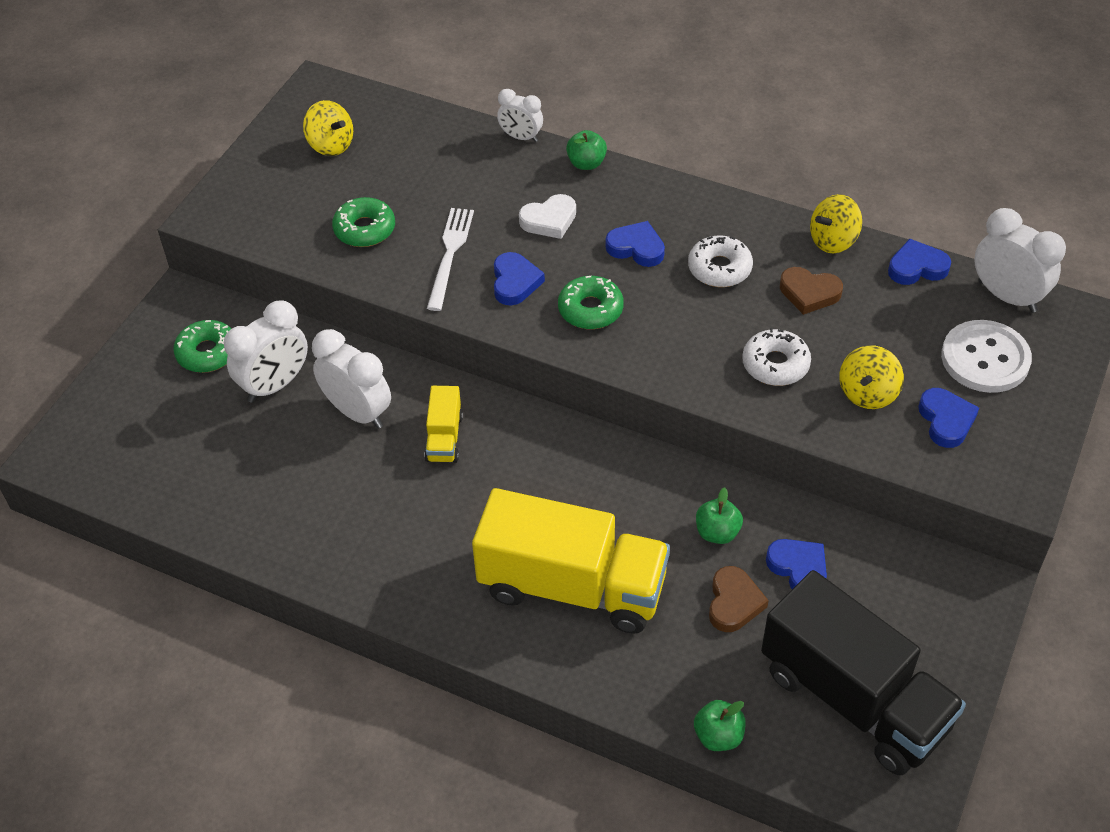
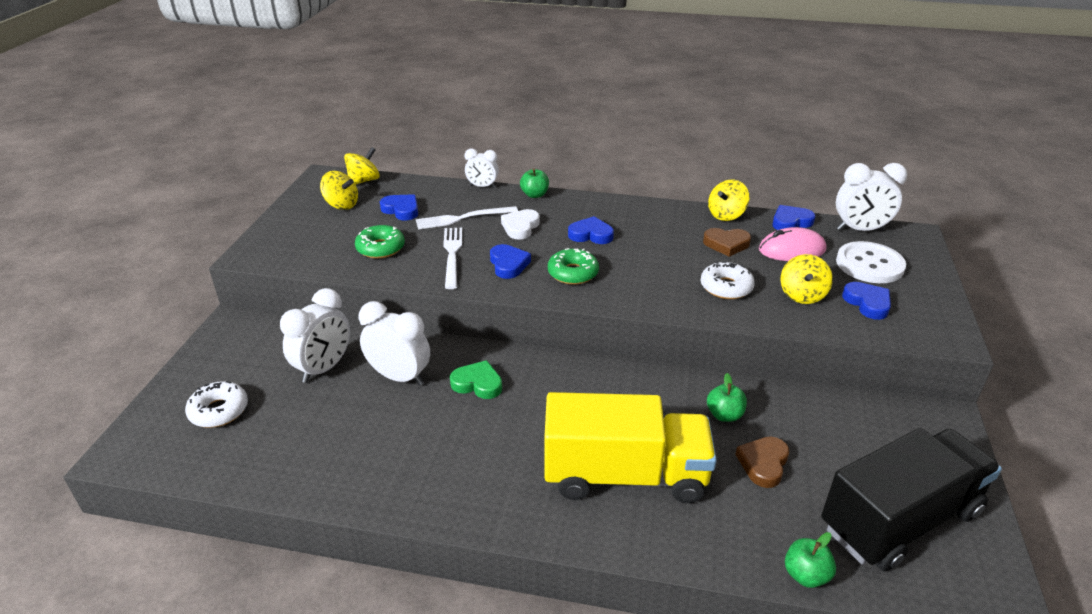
camera: 15 degrees left, 15 degrees down
(207, 353) = (261, 354): green donut -> none
(367, 103) = (364, 181): none -> yellow spinning top
(444, 437) = (477, 384): yellow truck -> green heart
(480, 193) = (463, 218): none -> white fork
(549, 220) = (520, 227): white heart -> white heart turned 150 degrees clockwise
(719, 268) = (656, 239): white donut -> white donut (219, 411)
(734, 603) = (763, 464): brown heart -> brown heart turned 150 degrees counterclockwise
(798, 568) = (800, 429): blue heart -> blue heart (401, 210)
(854, 698) = (899, 520): black truck -> black truck turned 60 degrees counterclockwise
(893, 316) = (791, 250): none -> pink mouse
(1007, 296) = (860, 230): white clock -> white clock turned 150 degrees clockwise

